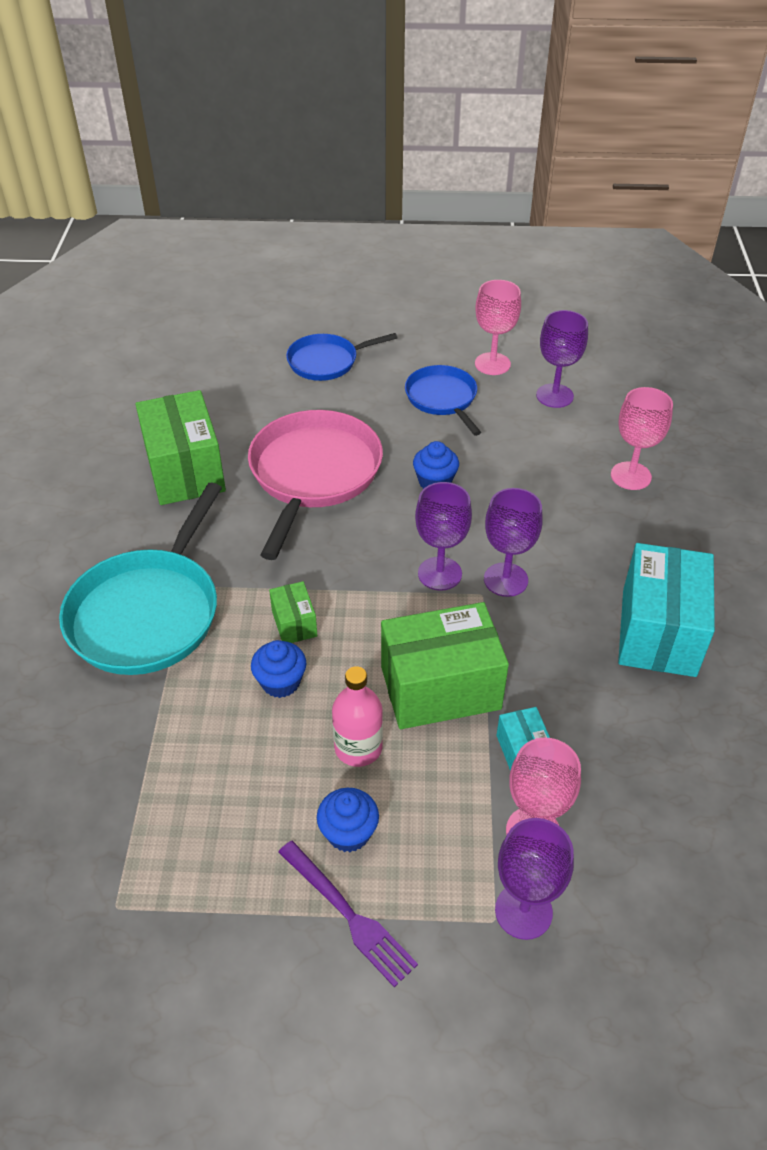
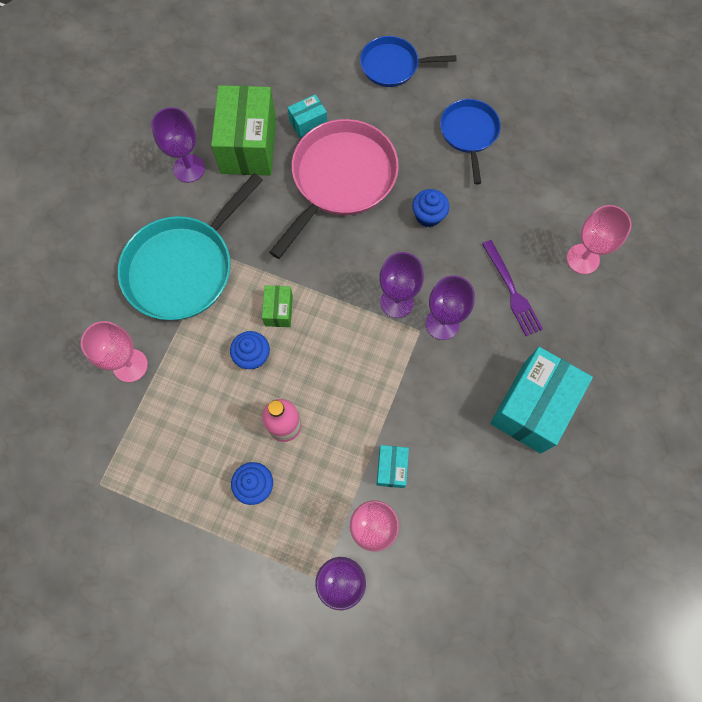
camera: 20 degrees right, 25 degrees up
(250, 433) = (308, 123): none -> turquoise box
(349, 915) = (234, 542): purple fork -> purple fork (512, 291)
(440, 688) = (357, 398): green box -> none
(492, 364) = (525, 108): pink goblet -> pink goblet (130, 365)
(554, 396) = (560, 158): purple goblet -> purple goblet (189, 168)

